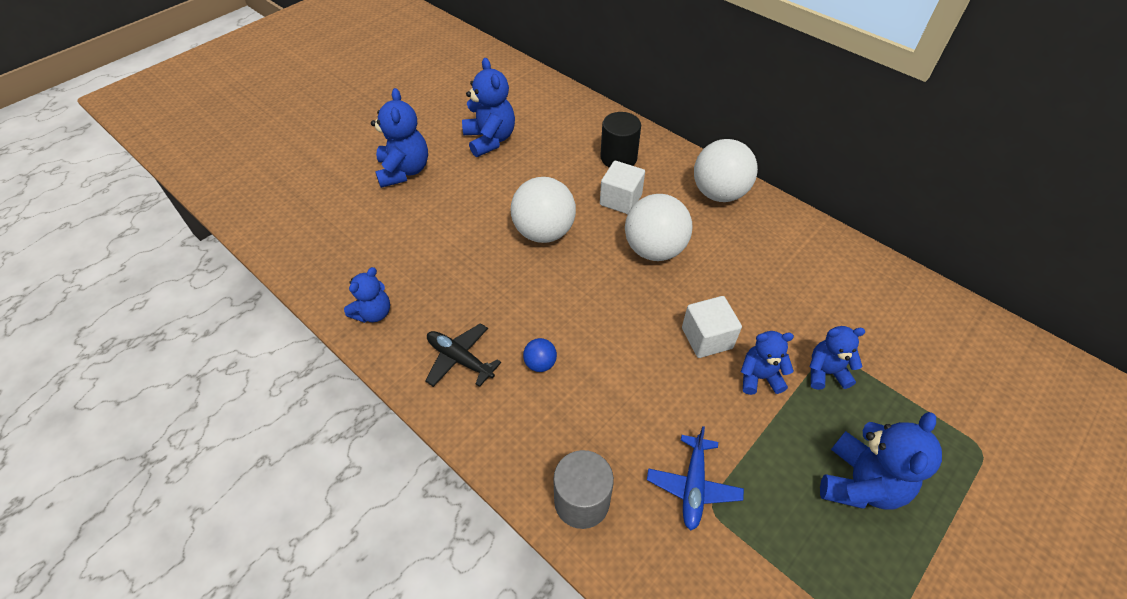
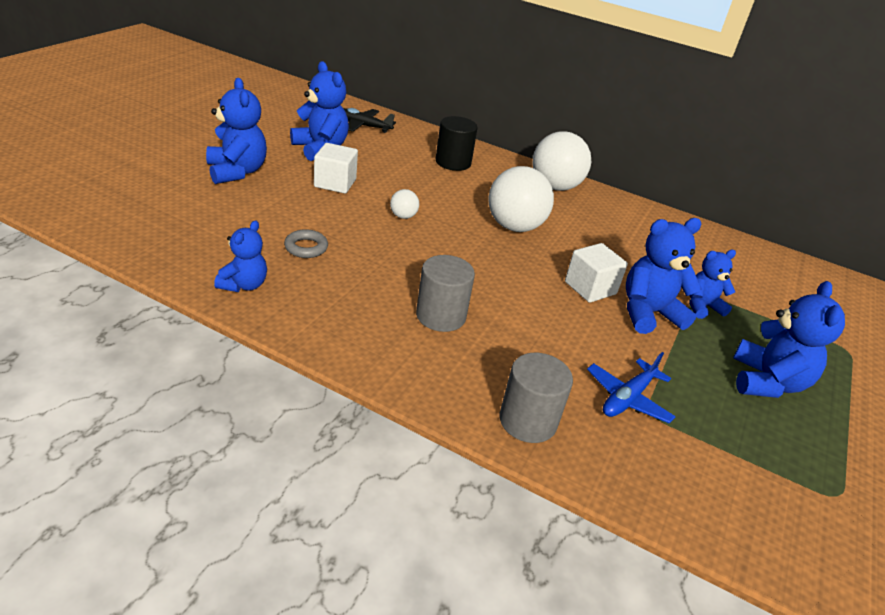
camera: 20 degrees left, 15 degrees down
(440, 270) = (306, 247): none -> grey ring
(459, 359) = (355, 317): black plane -> black plane (363, 126)
(540, 363) = (441, 316): blue ball -> grey cylinder
(544, 232) = (403, 216): white ball -> white ball, size x0.45
(620, 200) = (468, 192): white cube -> white cube (335, 183)
(693, 486) = (627, 398): blue plane -> blue plane turned 45 degrees clockwise
(759, 377) = (648, 313): blue teddy bear -> blue teddy bear, size x1.58

